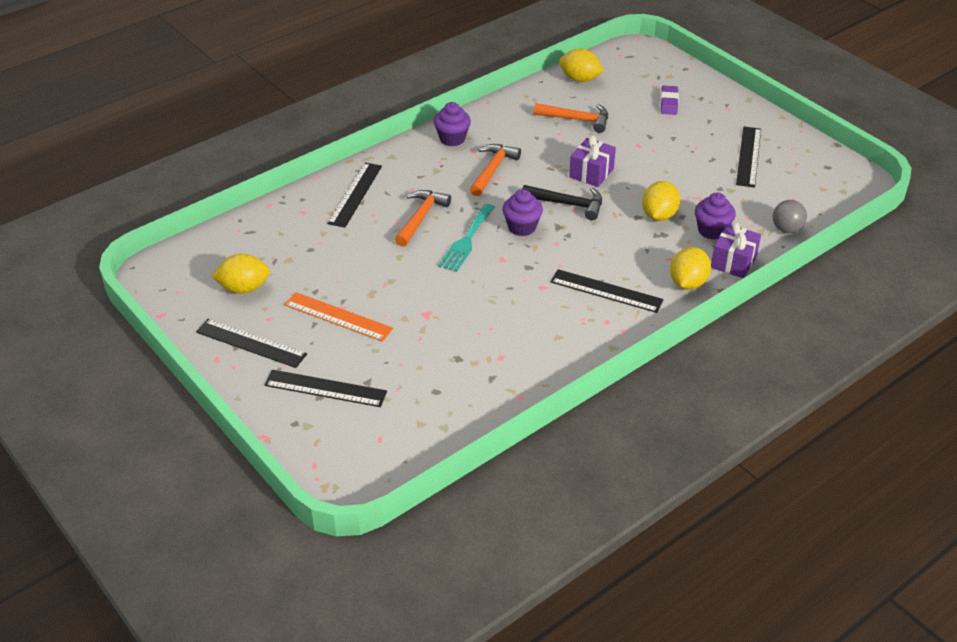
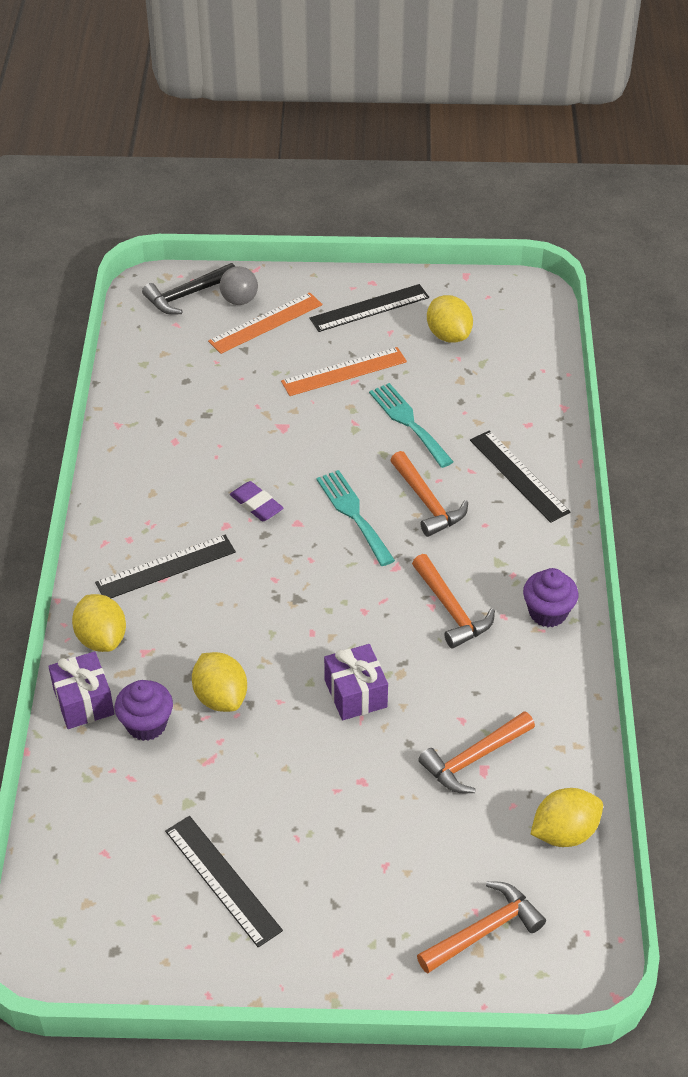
camera: 130 degrees right, 5 degrees up
(244, 288) = (448, 335): yellow lemon -> yellow lemon turned 60 degrees counterclockwise
(325, 388) = (266, 323): black ruler -> orange ruler
(357, 261) = (408, 422): none -> turquoise fork
(522, 227) = (328, 569): purple cupcake -> none
(568, 204) = (324, 632): black hammer -> black hammer (187, 295)
(659, 78) = (484, 931): none -> orange hammer
(669, 103) = (416, 891): purple eraser -> purple eraser (256, 504)
(786, 229) = (70, 796): grey ball -> grey ball (239, 300)

